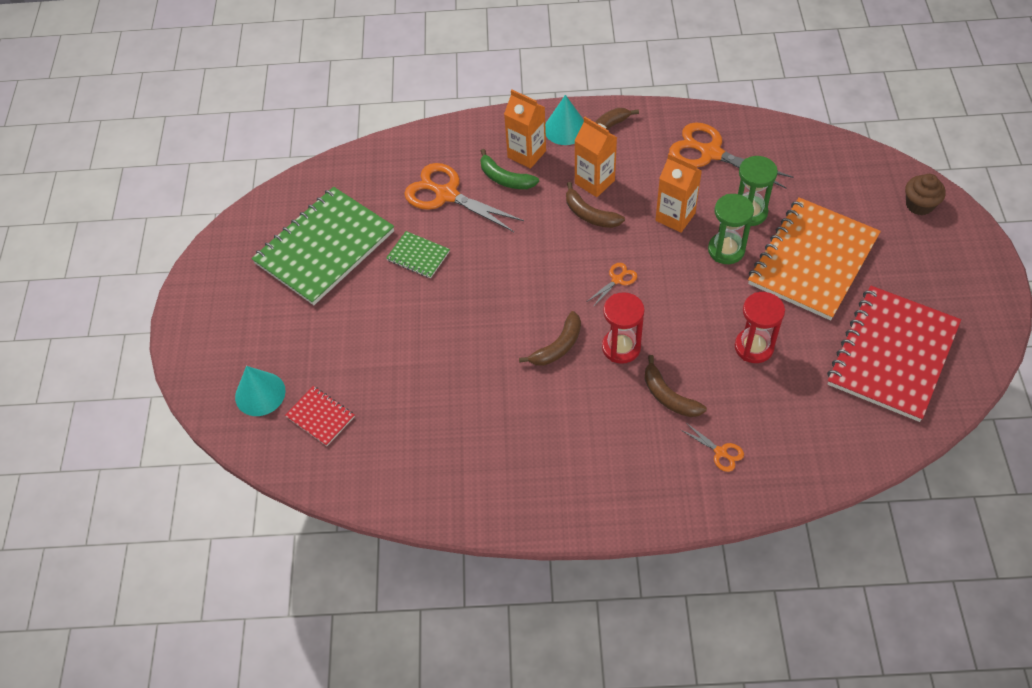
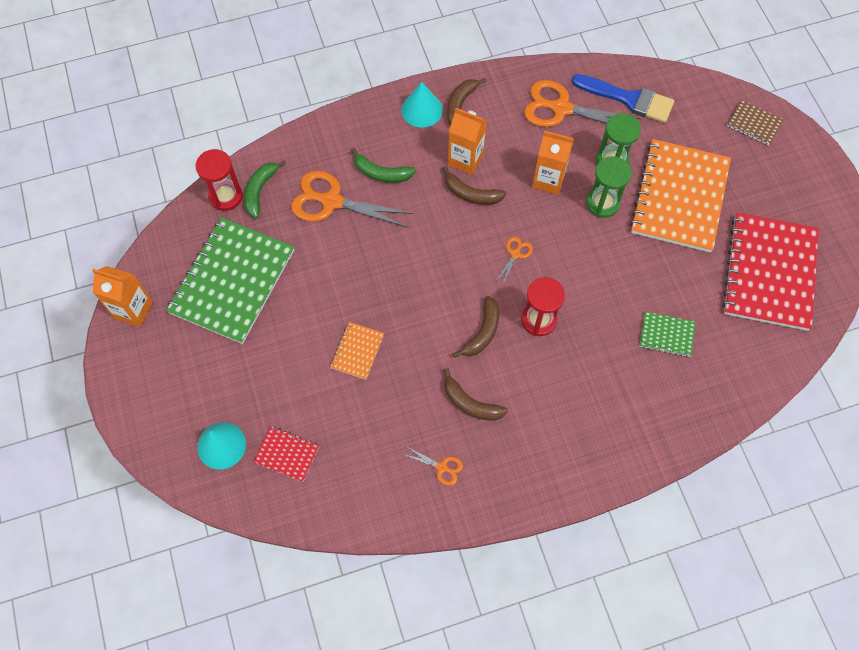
camera: 20 degrees left, 10 degrees up
(380, 172) = (260, 191): none -> green banana
(418, 256) = (325, 270): green notebook -> green notebook (666, 335)
(424, 337) = (357, 351): none -> orange notebook
(526, 154) = (394, 143): orange carton -> orange carton (133, 310)
(668, 396) = (593, 357): brown banana -> brown banana (470, 403)
(720, 452) = (653, 399): orange scissors -> orange scissors (442, 467)
(754, 347) = (653, 293): red hourglass -> red hourglass (226, 196)
(786, 157) = (628, 99): none -> blue brush
(919, 205) = (754, 123): brown cupcake -> brown notebook

